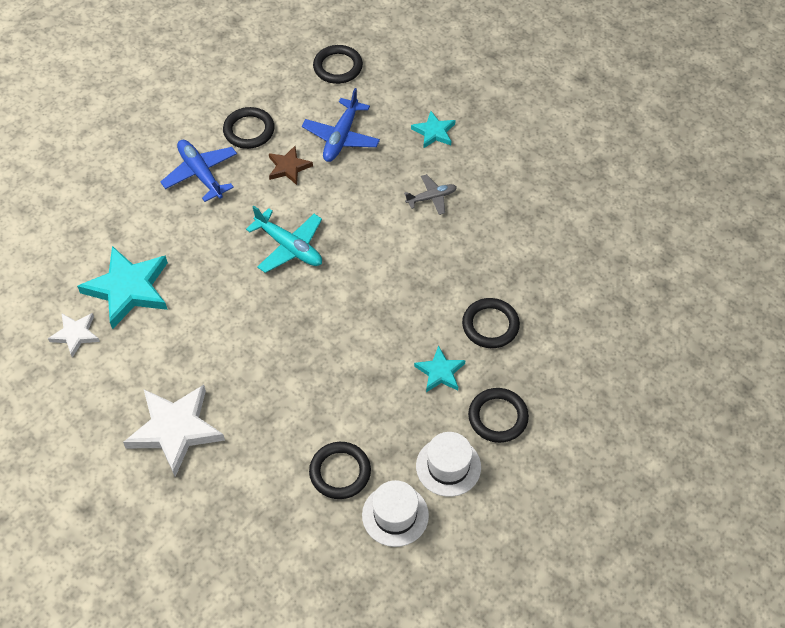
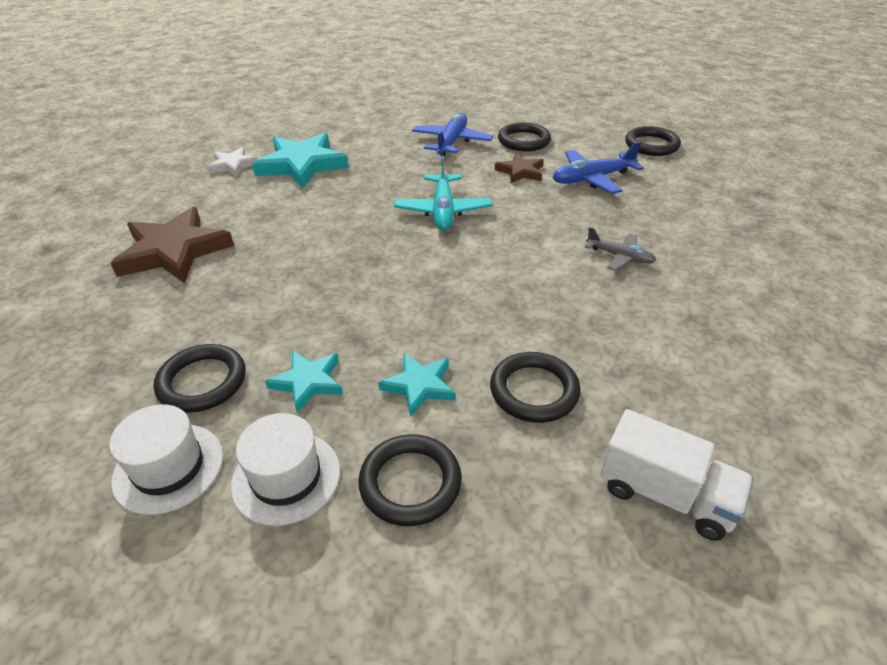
camera: 50 degrees right, 15 degrees down
(175, 429) = (174, 251): white star -> brown star
(434, 132) = (688, 219): turquoise star -> turquoise star (308, 382)
(590, 325) = (665, 494): none -> white truck

